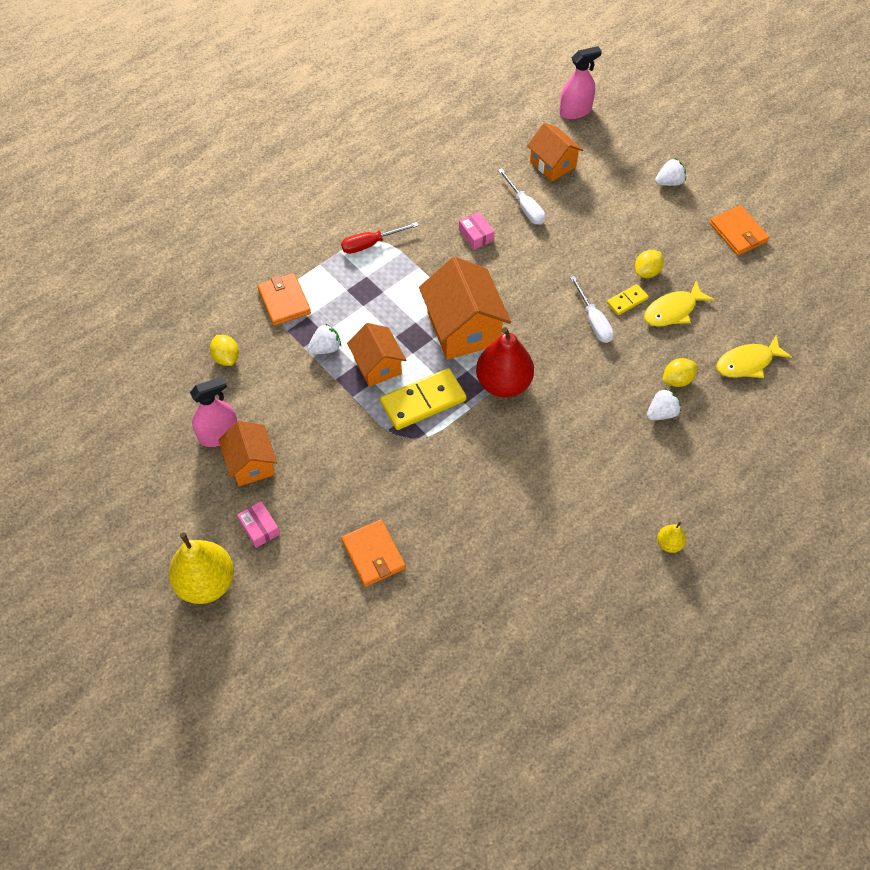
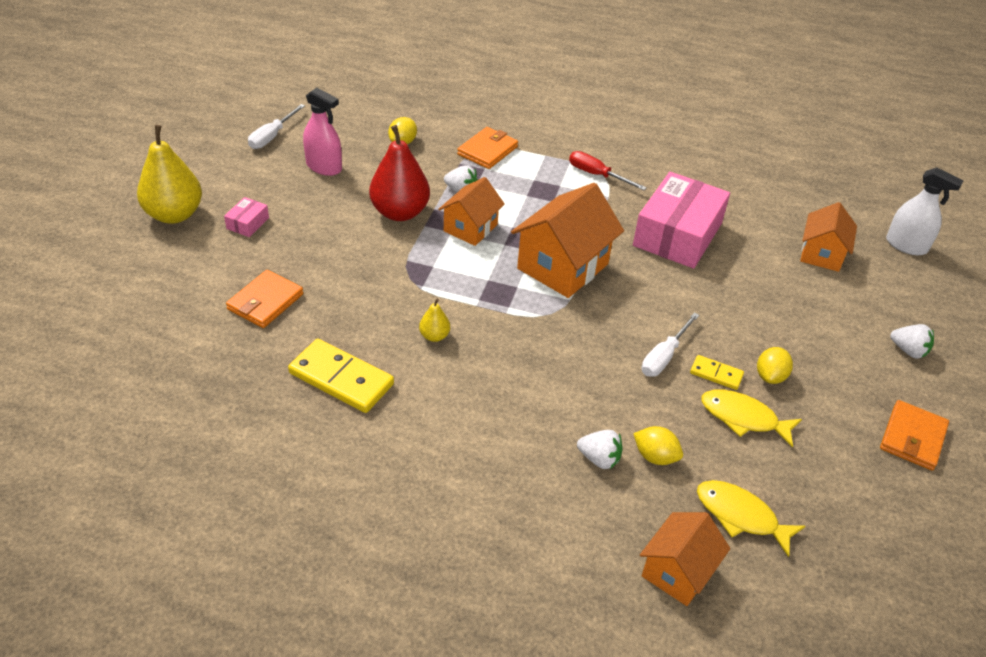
camera: 55 degrees right, 15 degrees down
(251, 464) = (308, 195): orange house -> orange house (678, 571)
(423, 401) = (457, 271): yellow domino -> yellow domino (341, 379)
(476, 235) = (677, 234): pink box -> pink box, size x2.43
(503, 383) = (525, 317): red pear -> red pear (400, 212)
(525, 207) = (747, 254): white screwdriver -> white screwdriver (272, 136)
(575, 111) = (906, 245): pink spray bottle -> white spray bottle
(647, 272) = (770, 376): yellow lemon -> yellow lemon turned 75 degrees counterclockwise
(669, 544) = (432, 531): yellow pear -> yellow pear (434, 336)

